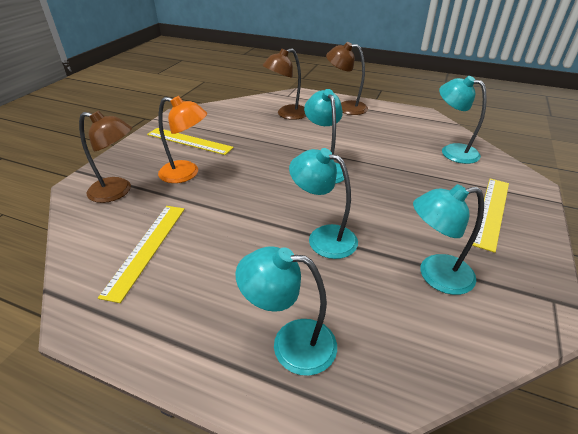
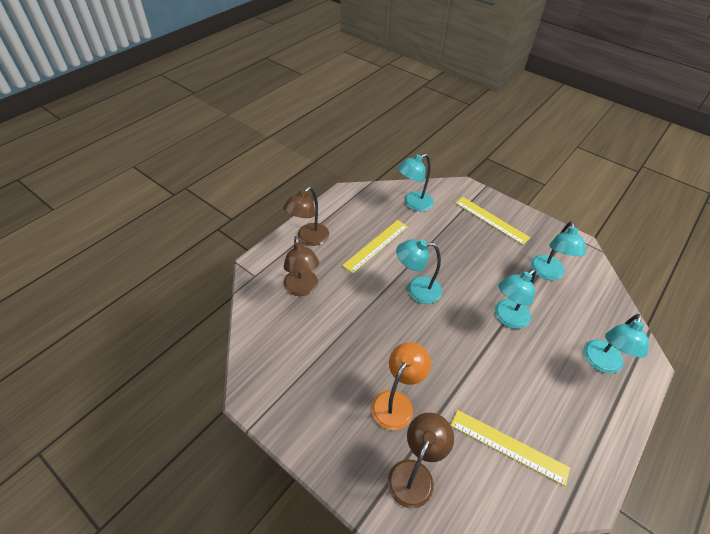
camera: 75 degrees left, 10 degrees up
(189, 141) = (327, 392): yellow ruler -> yellow ruler (376, 245)

